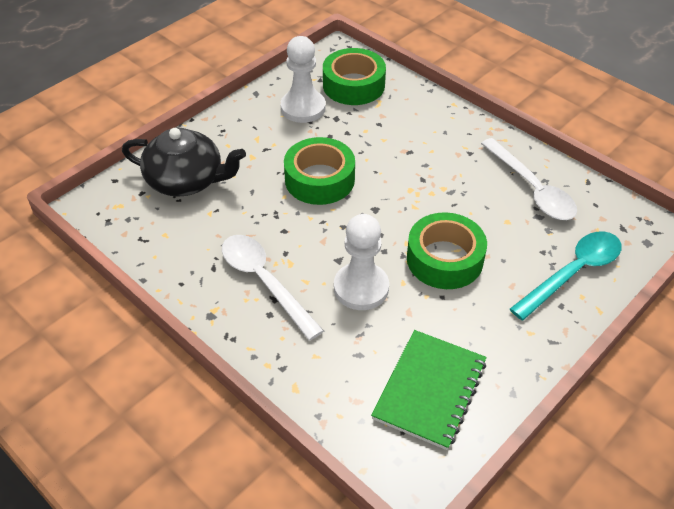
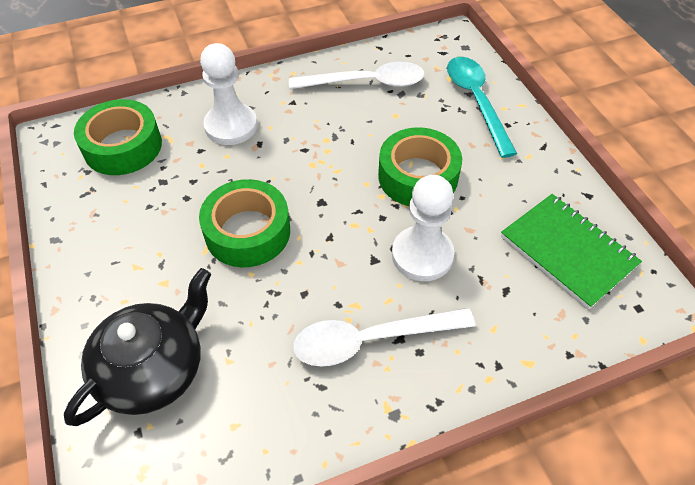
camera: 65 degrees left, 5 degrees up
(303, 108) = (121, 204): white pawn -> white pawn (231, 126)

